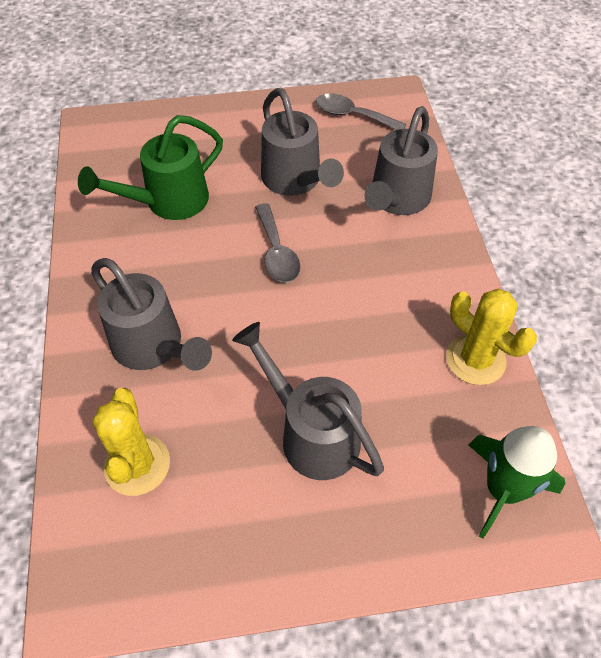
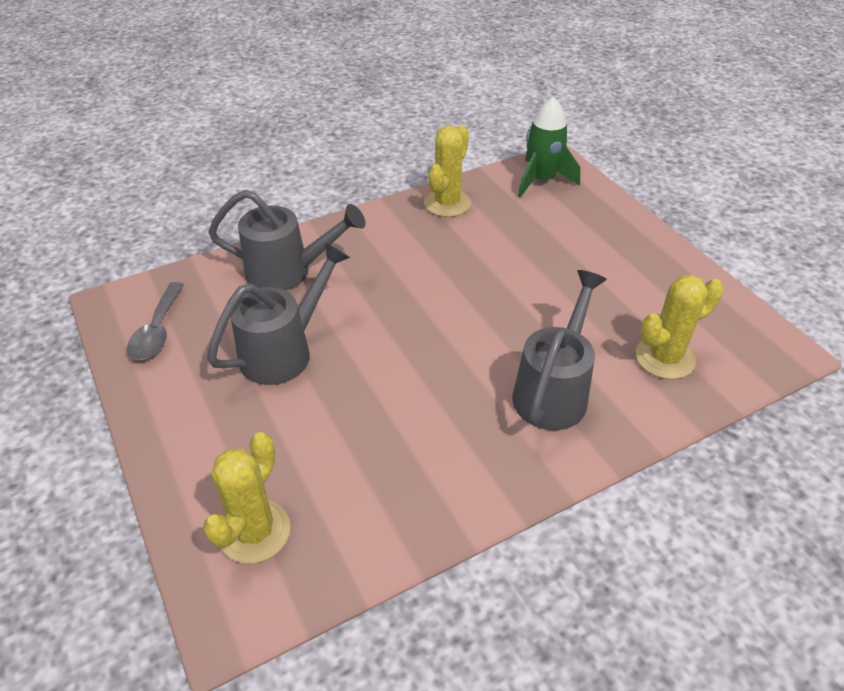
camera: 110 degrees left, 10 degrees down
(141, 142) = (254, 531): none -> yellow cactus
(168, 202) = (358, 453): green watering can -> none
(277, 252) = (393, 337): grey spoon -> none
(311, 433) = (565, 269): grey watering can -> none

